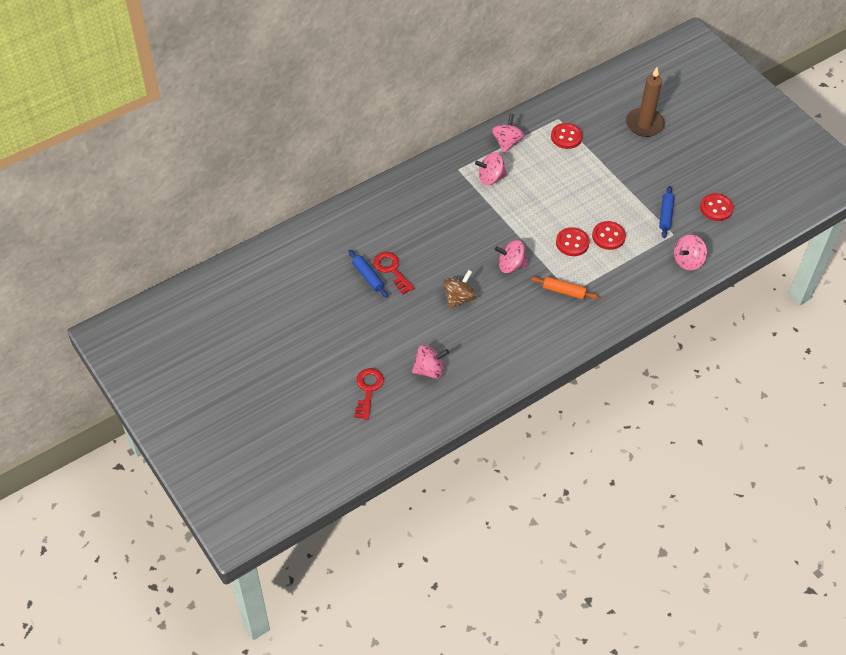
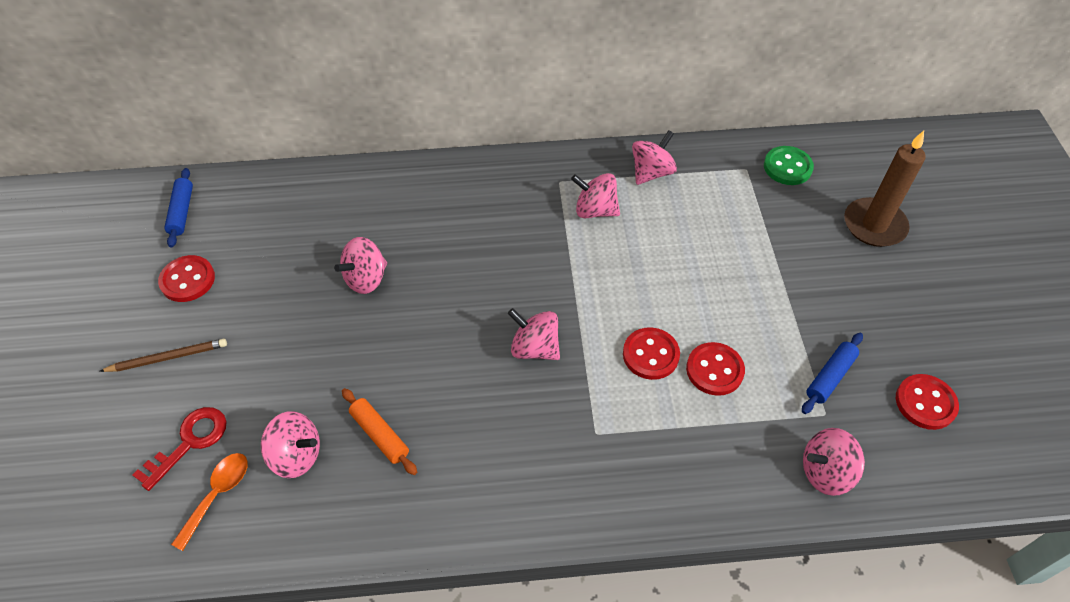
camera: 30 degrees right, 0 degrees up
(317, 357) = (168, 357): none -> brown pencil
(368, 277) = (328, 274): blue rolling pin -> blue rolling pin (182, 212)
(391, 270) = (366, 279): red key -> pink spinning top
(405, 405) = (217, 495): none -> orange spoon
(459, 298) = (424, 363): brown spinning top -> none
(564, 291) = (587, 427): orange rolling pin -> orange rolling pin (380, 435)
(566, 137) = (742, 197): red button -> red button (187, 280)
(580, 108) = (787, 167): none -> green button

